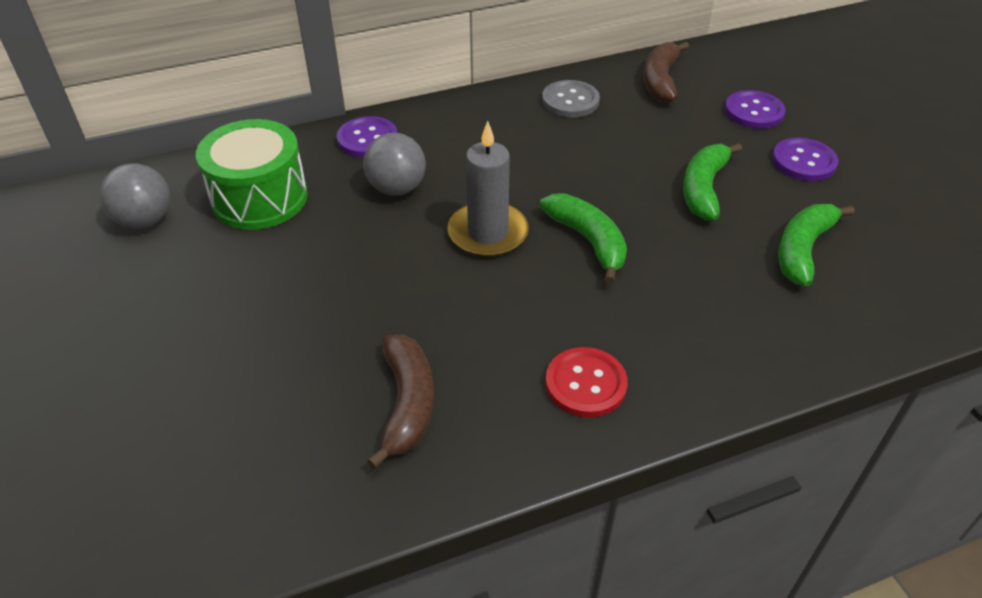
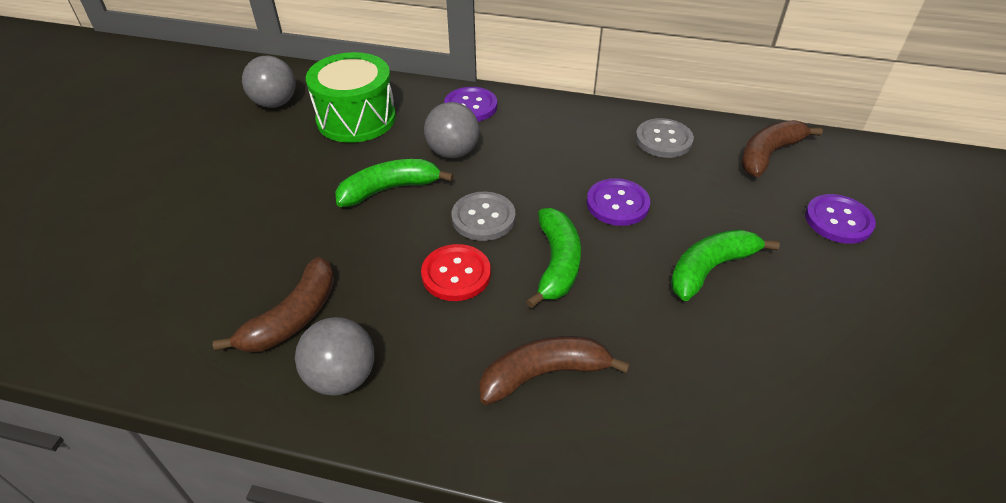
camera: 35 degrees right, 0 degrees up
(488, 233) = (483, 218): grey candle -> grey button
(509, 425) = (342, 377): none -> grey ball
(585, 384) = (431, 380): red button -> red button (456, 274)
(665, 329) = (543, 374): none -> brown banana
(802, 250) = (754, 374): green banana -> green banana (389, 189)
(803, 161) = (845, 291): purple button -> purple button (617, 204)

